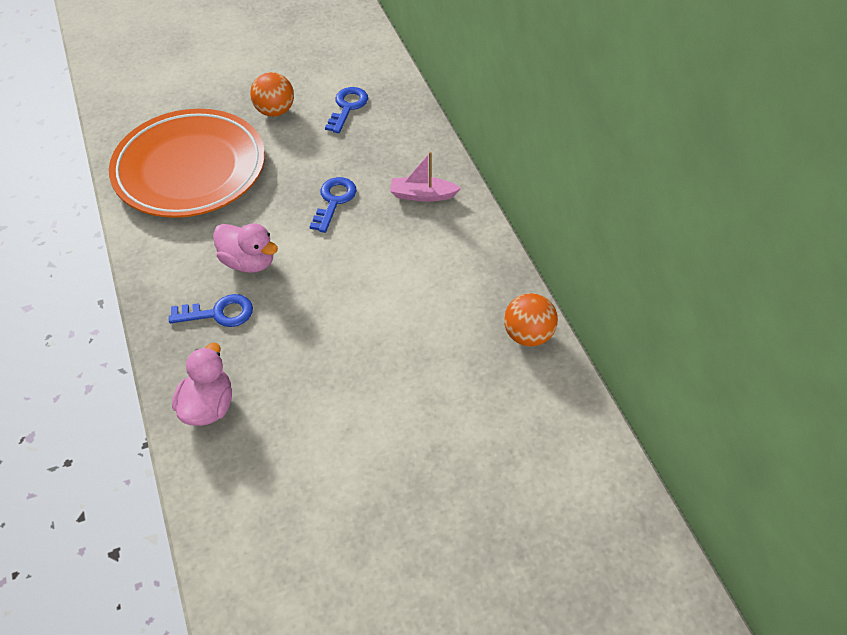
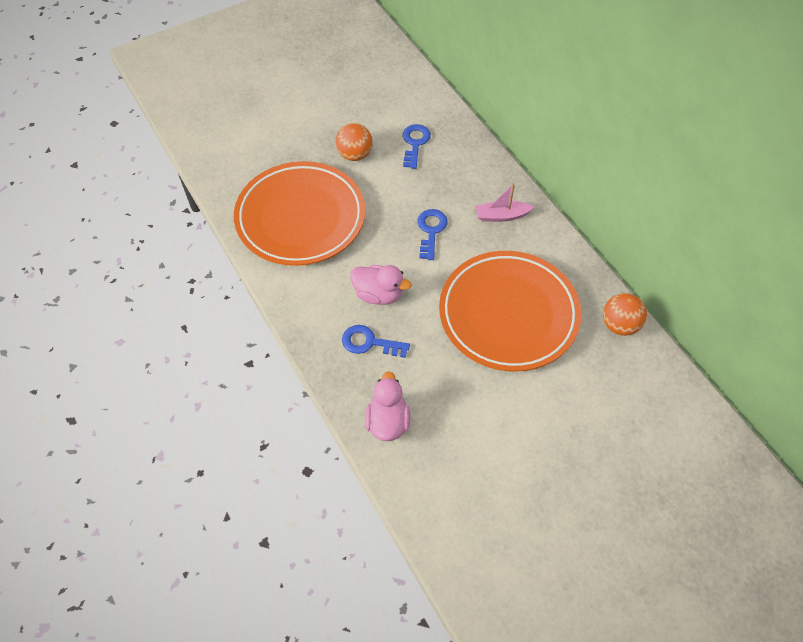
camera: 10 degrees left, 5 degrees up
(219, 313) = (369, 342): blue key -> blue key turned 150 degrees counterclockwise
(395, 304) = (508, 314): none -> orange plate

